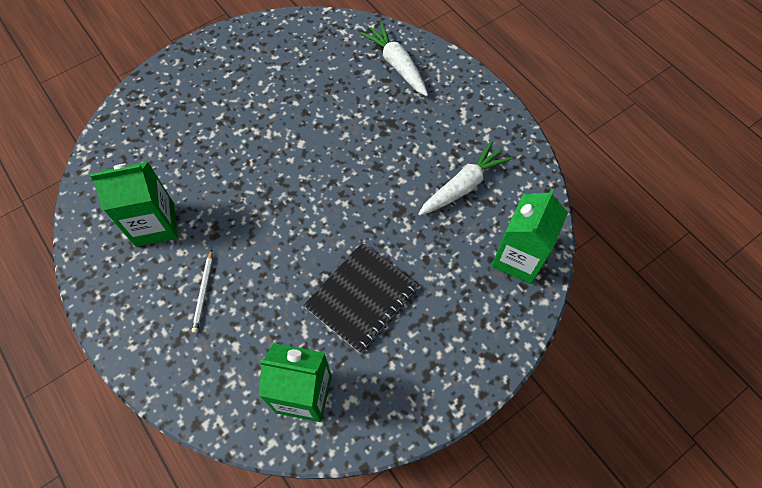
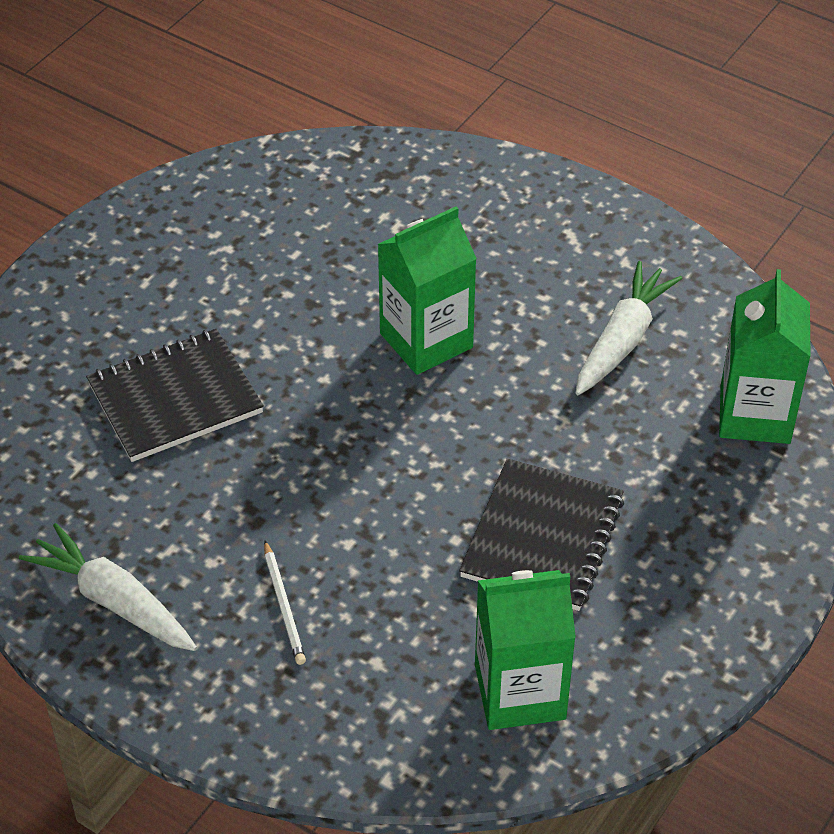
camera: 20 degrees left, 15 degrees down
(155, 224) = (146, 535): green carton -> green carton (426, 340)
(208, 147) = (175, 398): none -> black notebook
(397, 65) = (429, 194): white carrot -> white carrot (115, 601)

